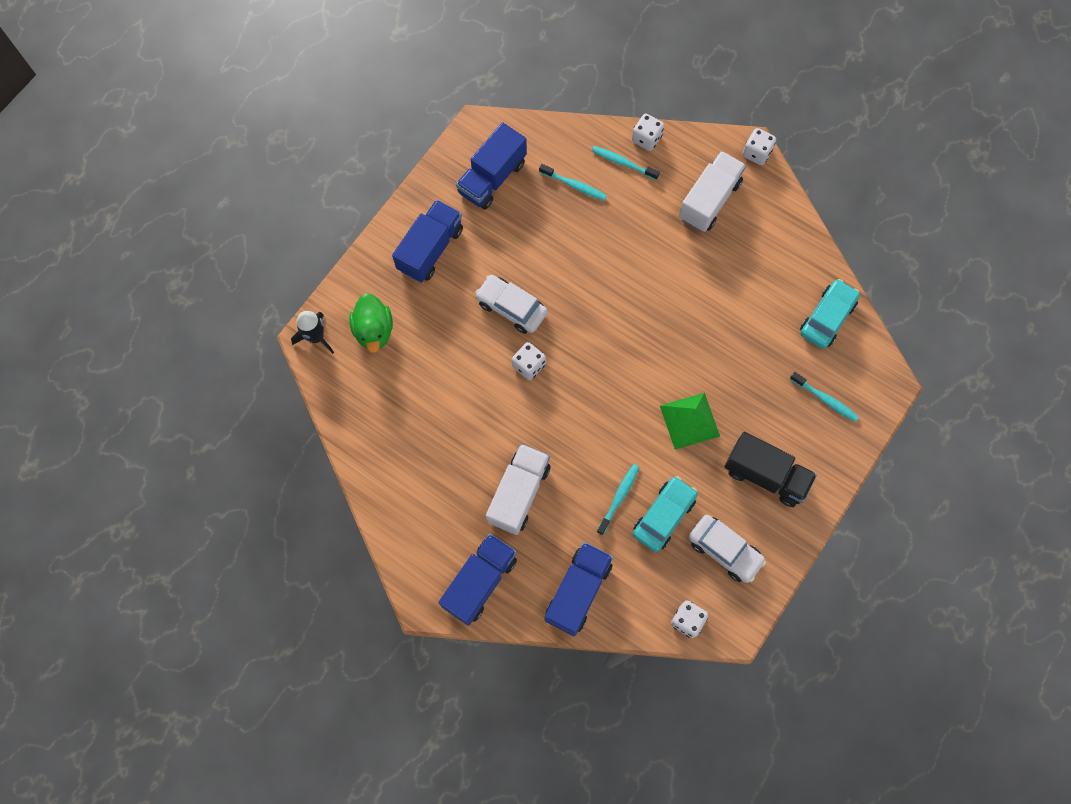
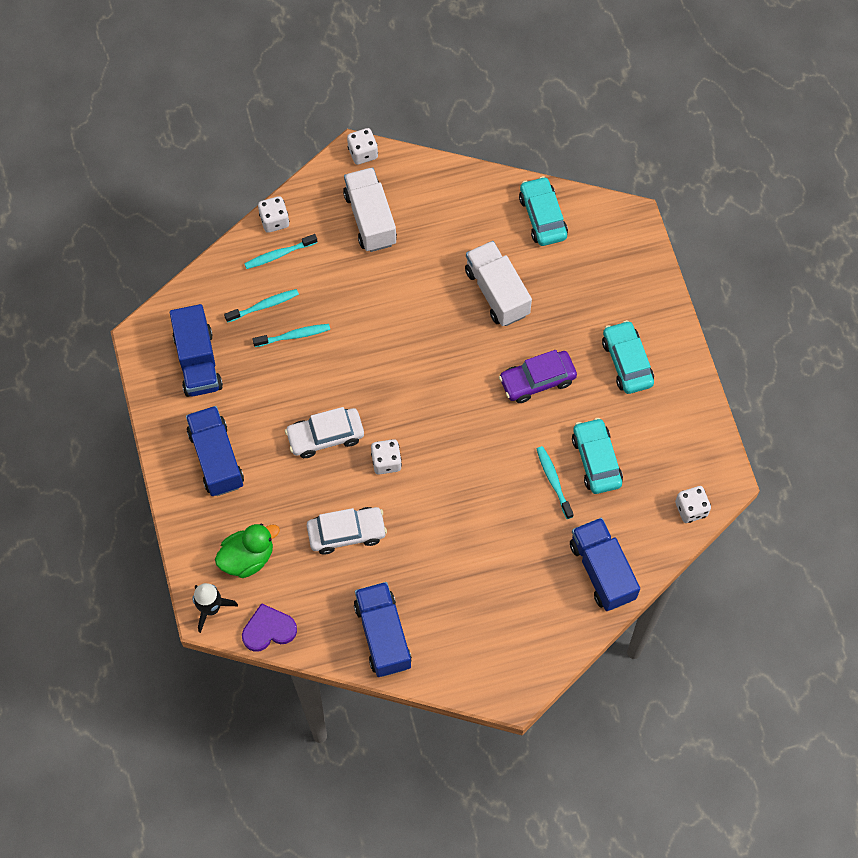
camera: 50 degrees left, 5 degrees down
(332, 388) = (268, 629): none -> purple heart
(374, 330) = (247, 558): green duck -> green duck turned 60 degrees counterclockwise
(479, 582) = (532, 638): blue truck -> blue truck (383, 635)
(519, 493) = (486, 553): white truck -> white truck (497, 292)
(689, 421) = (537, 380): green pyramid -> purple car
(724, 550) = (660, 439): white car -> white car (346, 533)
(765, 475) = (627, 362): black truck -> turquoise car
(825, 399) = (605, 272): turquoise toothbrush -> turquoise toothbrush (294, 336)

